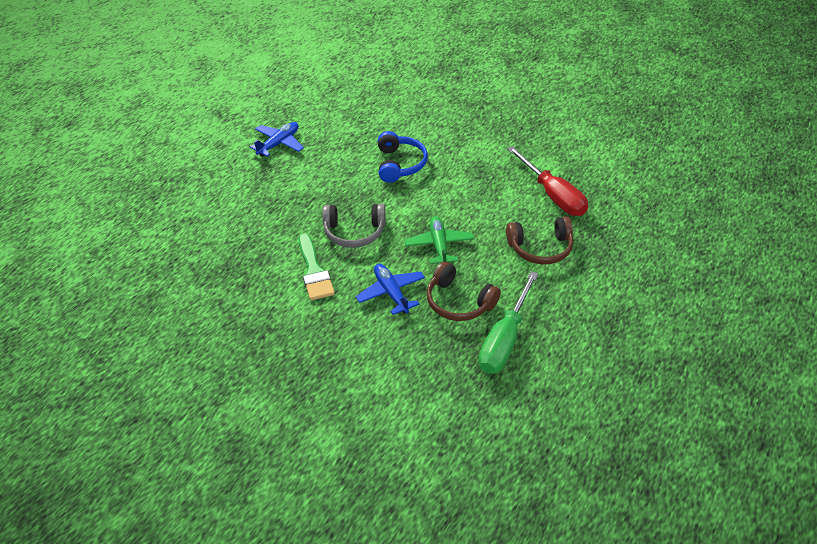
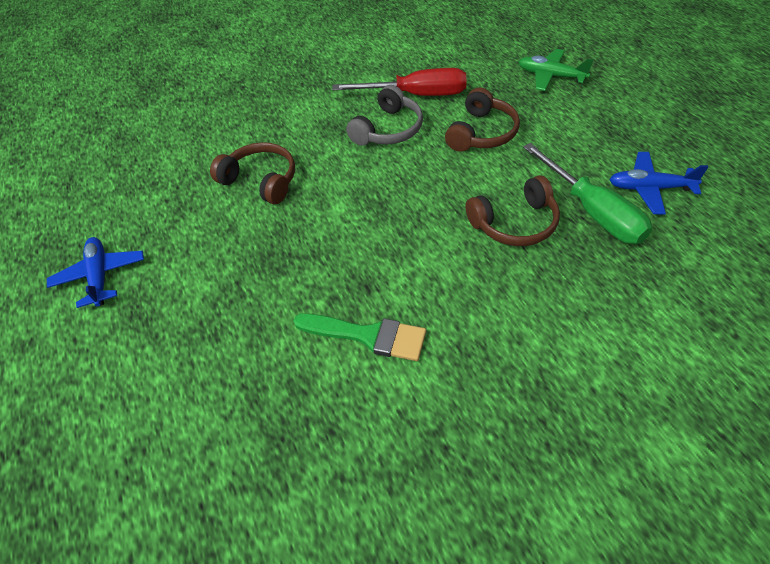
camera: 55 degrees left, 5 degrees up
(354, 232) = (333, 267): grey headphones -> grey headphones (388, 129)
(391, 293) = (461, 275): blue plane -> blue plane (650, 188)
(400, 164) = (261, 181): blue headphones -> brown headphones
(439, 245) = (418, 203): green plane -> green plane (551, 76)

